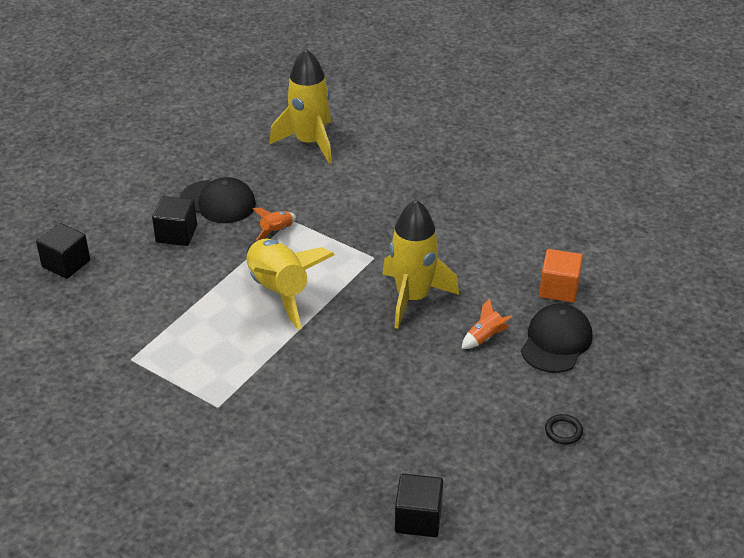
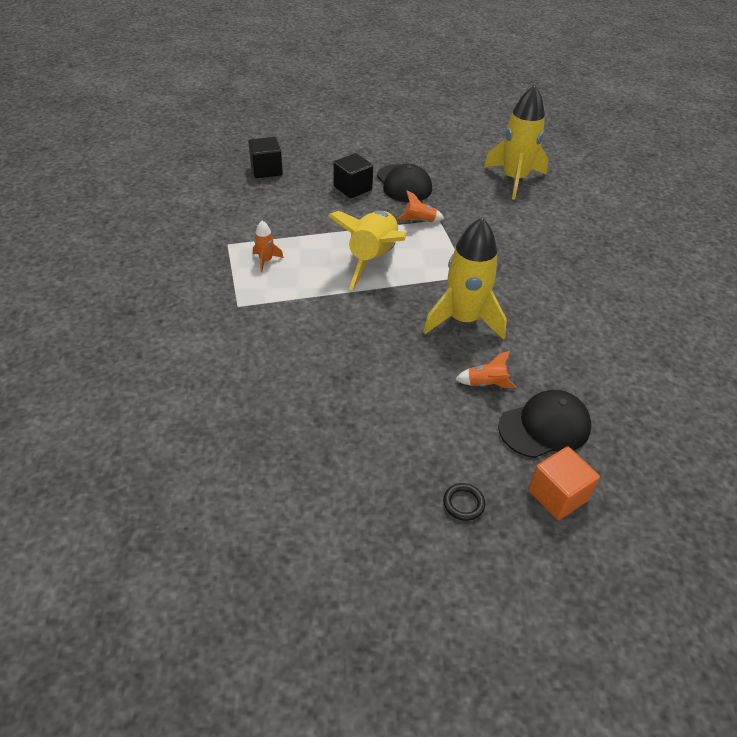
camera: 40 degrees right, 5 degrees up
(188, 352) = (266, 261): none -> orange rocket
(418, 518) = (263, 482): black cube -> none
(559, 289) = (597, 387): orange cube -> orange cube (557, 495)

